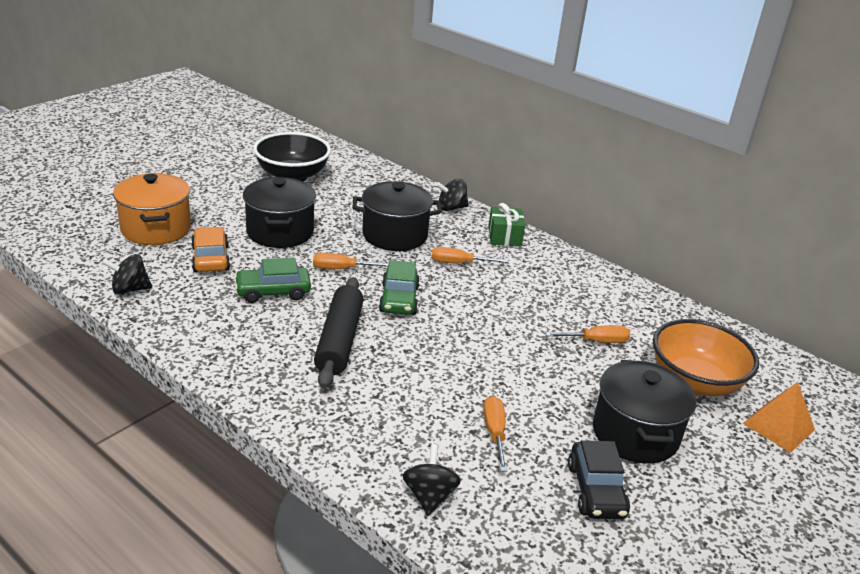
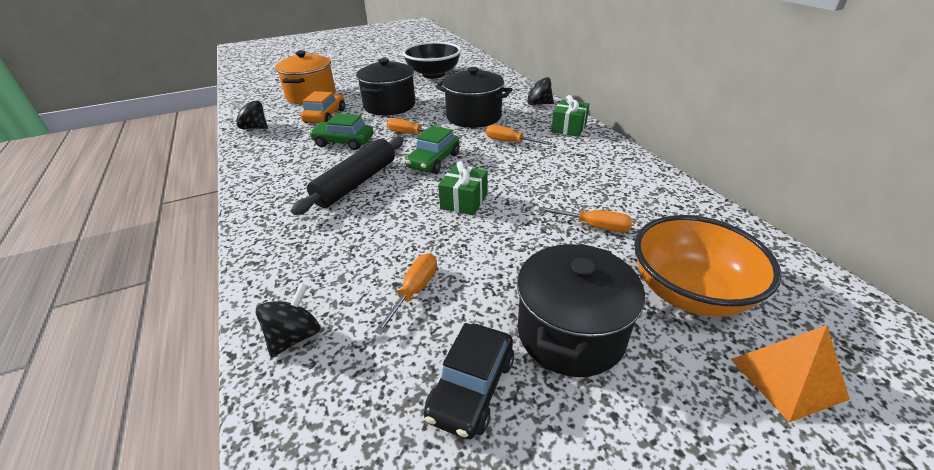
camera: 30 degrees right, 5 degrees up
(467, 339) = (464, 201): none -> green gift

